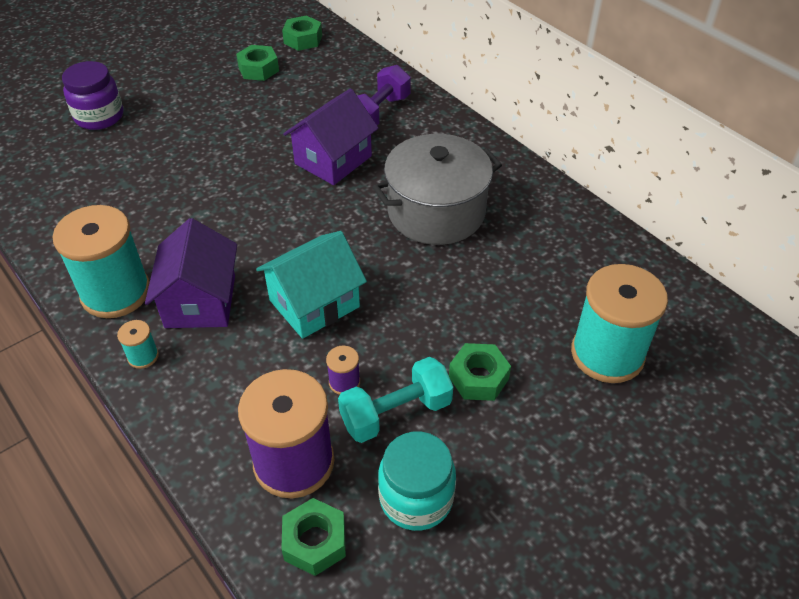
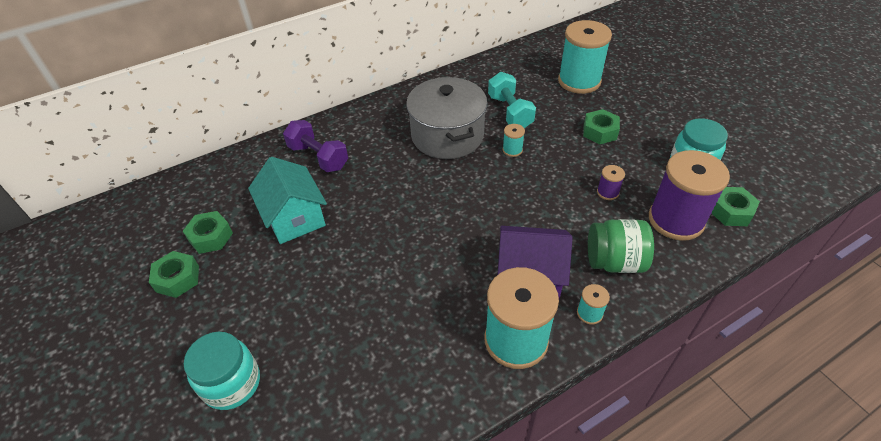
camera: 80 degrees left, 0 degrees up
(99, 117) = (232, 383): purple jar -> turquoise jar
(219, 384) = (614, 261): none -> green jar
(303, 39) = (176, 202): green nut -> green nut (177, 279)
(314, 303) = (535, 205): turquoise house -> turquoise house (294, 217)
(333, 160) = (371, 188): purple house -> none
(396, 413) = (630, 169): turquoise dumbbell -> turquoise dumbbell (510, 112)
(418, 277) = (512, 150): none -> turquoise spool

